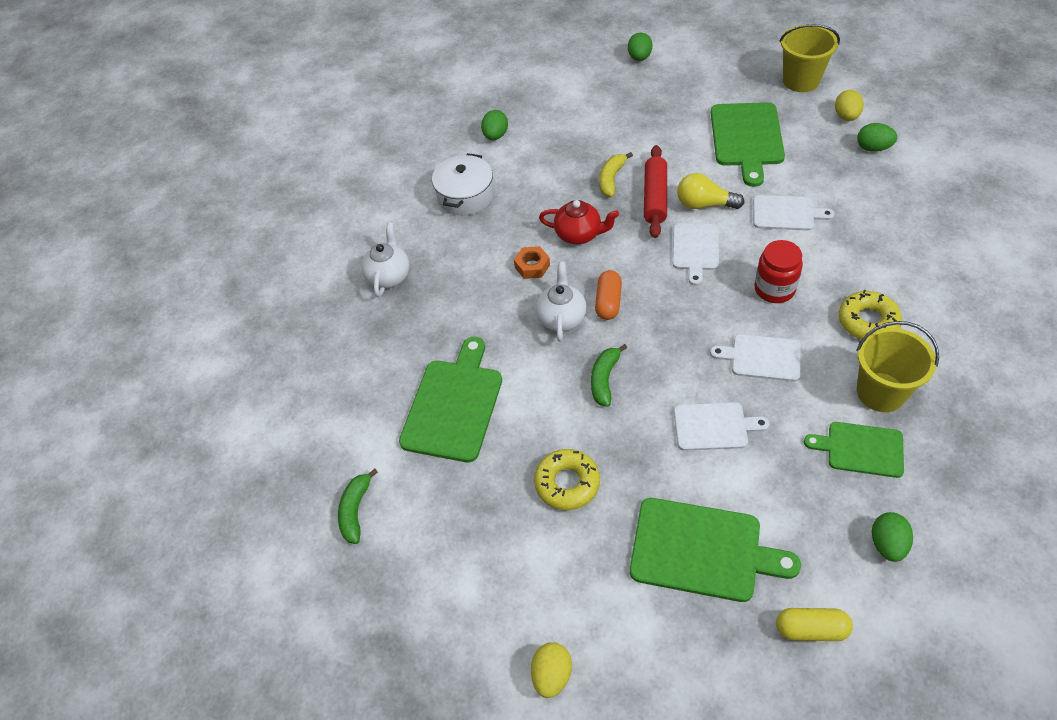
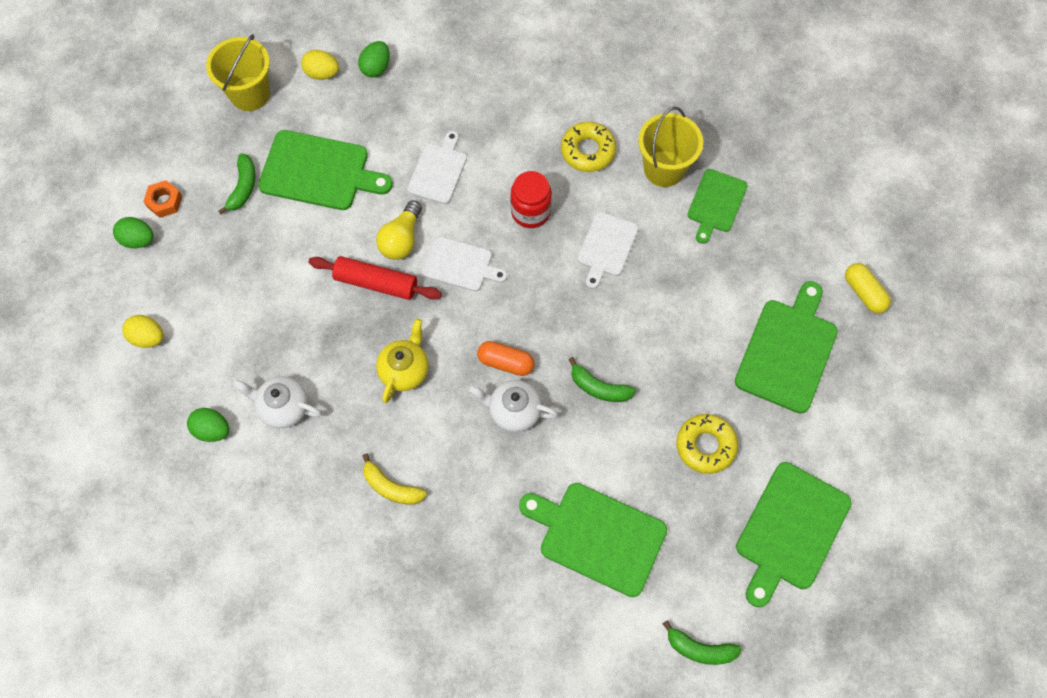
camera: 85 degrees left, 15 degrees up
(389, 276) = (403, 585): white teapot -> white teapot (283, 407)
(465, 196) = (303, 481): white pot -> none
(491, 581) = (790, 530): none -> green cutting board
(532, 266) = (435, 427): orange nut -> orange nut (164, 202)
(552, 675) = (879, 494): yellow egg -> yellow egg (148, 337)
(579, 234) = (405, 370): red teapot -> yellow teapot
(611, 179) = (333, 319): yellow banana -> yellow banana (391, 487)
(710, 99) = (243, 187): none -> green banana
(714, 426) = (671, 308): white cutting board -> none
(811, 629) = (864, 293): yellow capsule -> yellow capsule turned 45 degrees counterclockwise
(887, 544) = (803, 216): green egg -> none

